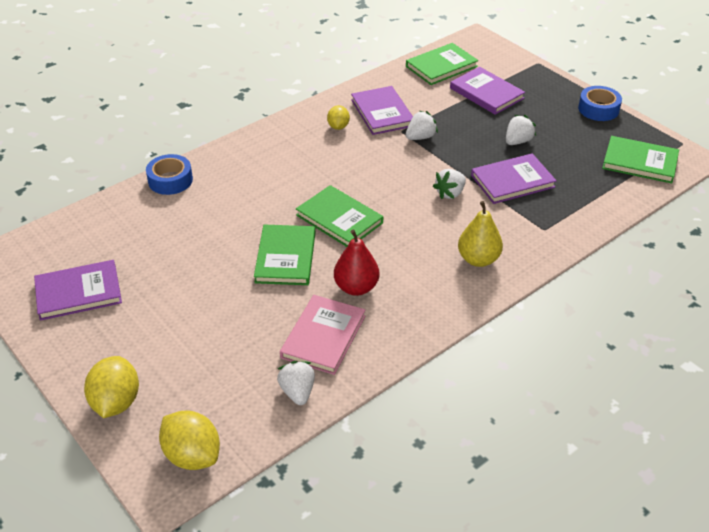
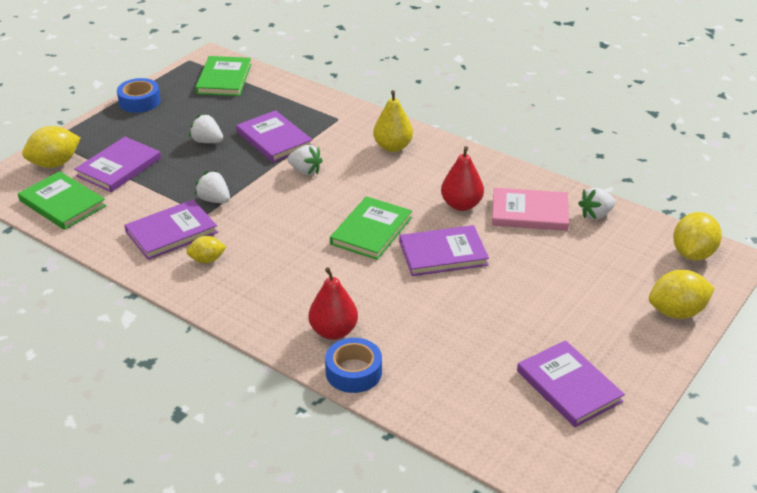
camera: 105 degrees left, 5 degrees down
(220, 177) = (333, 331): none -> red pear
(285, 257) = (443, 254): green book -> purple book
(500, 64) = (55, 163): none -> yellow lemon

